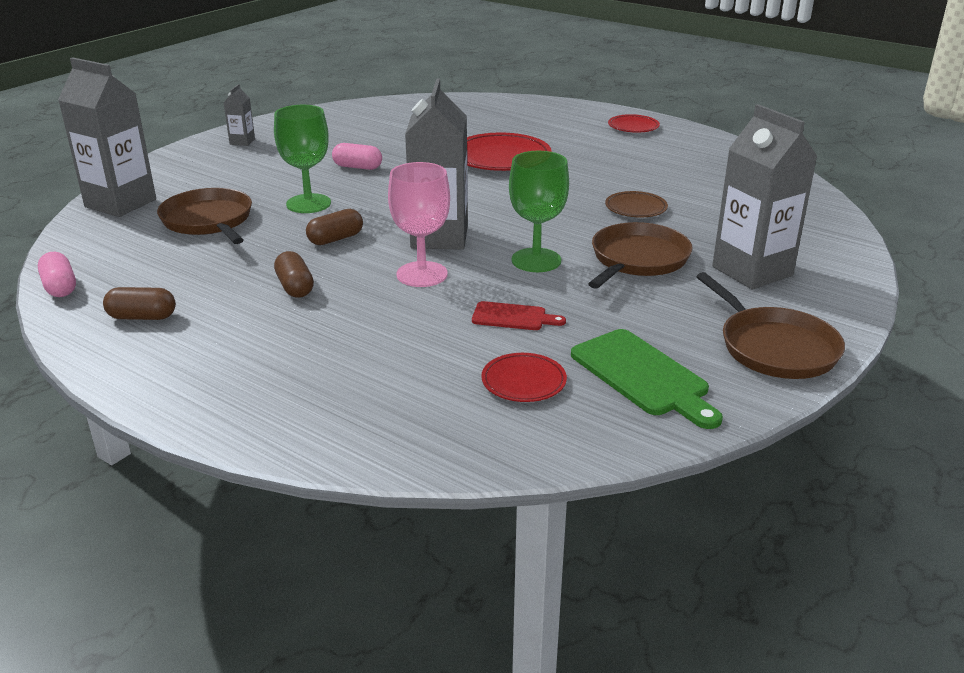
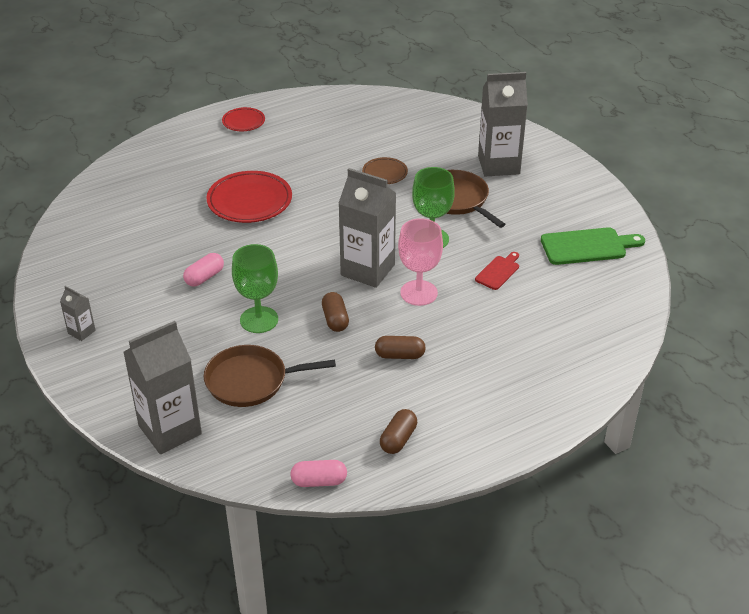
camera: 65 degrees left, 10 degrees up
(523, 382) = (571, 290): red plate -> none
(774, 347) = (583, 193): brown pan -> none

